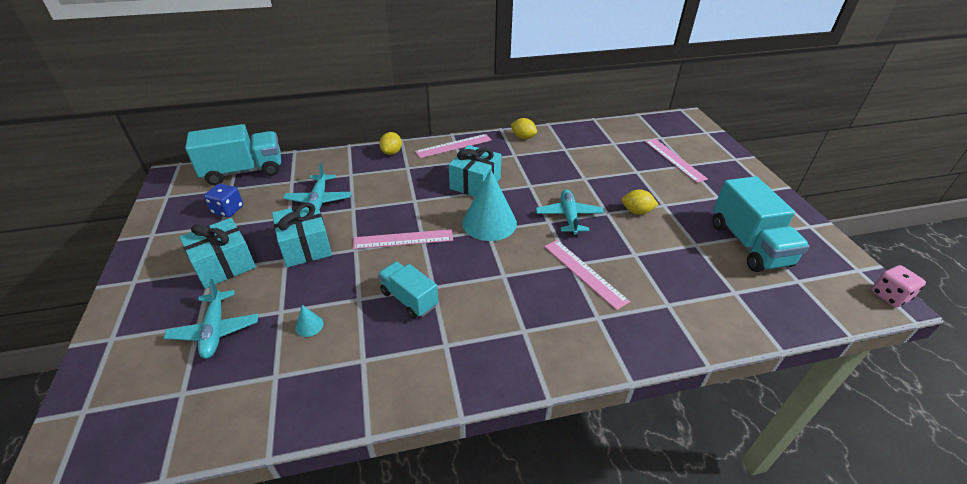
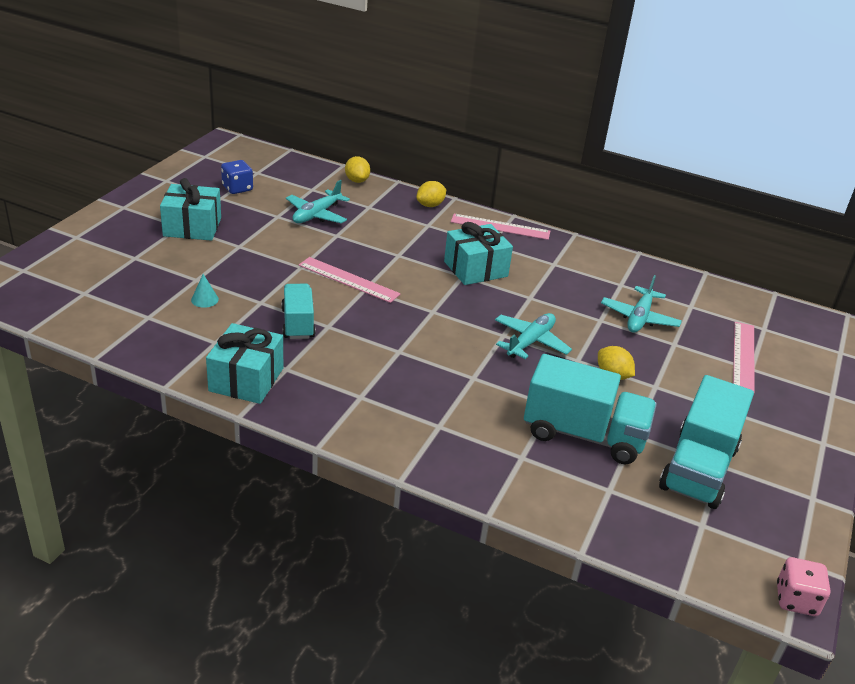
camera: 35 degrees right, 5 degrees down
(215, 330) = (141, 267): turquoise plane -> turquoise plane (639, 318)
(244, 171) = (282, 163): turquoise truck -> turquoise truck (583, 435)
(306, 246) = (265, 245): turquoise gift -> turquoise gift (246, 379)
(489, 222) = (443, 306): turquoise cone -> none
(523, 137) = (588, 252): yellow lemon -> yellow lemon (357, 180)
(584, 273) = (476, 390): pink ruler -> none

